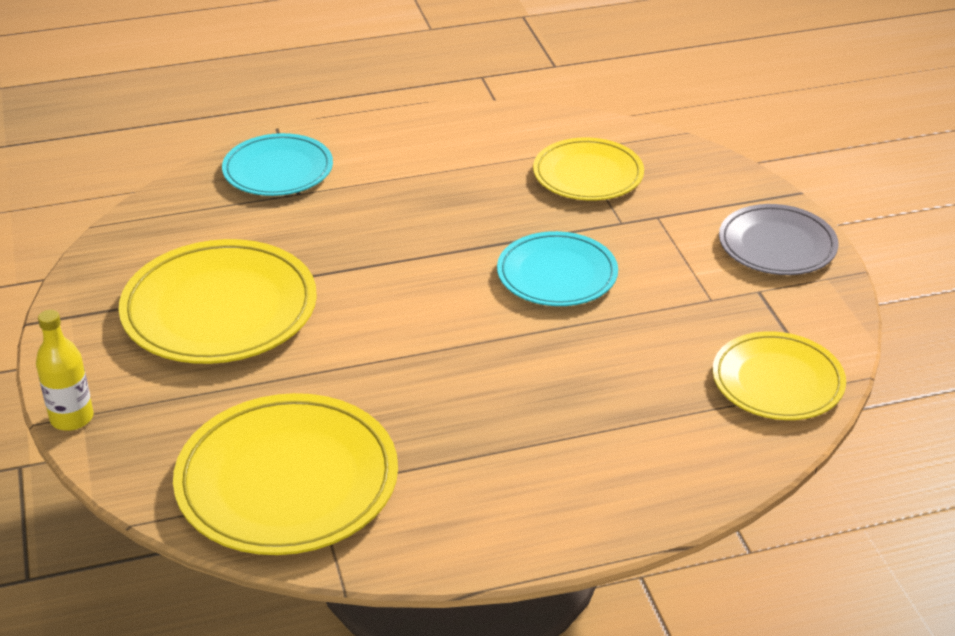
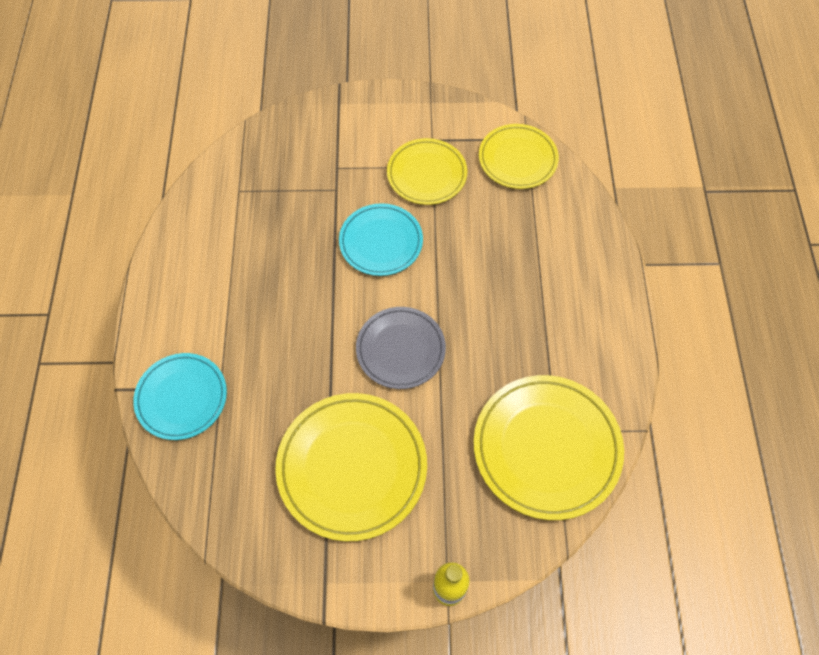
camera: 75 degrees left, 25 degrees up
(588, 175) = (273, 193): yellow plate -> yellow plate (426, 174)
(777, 245) = (390, 115): grey plate -> grey plate (400, 349)

